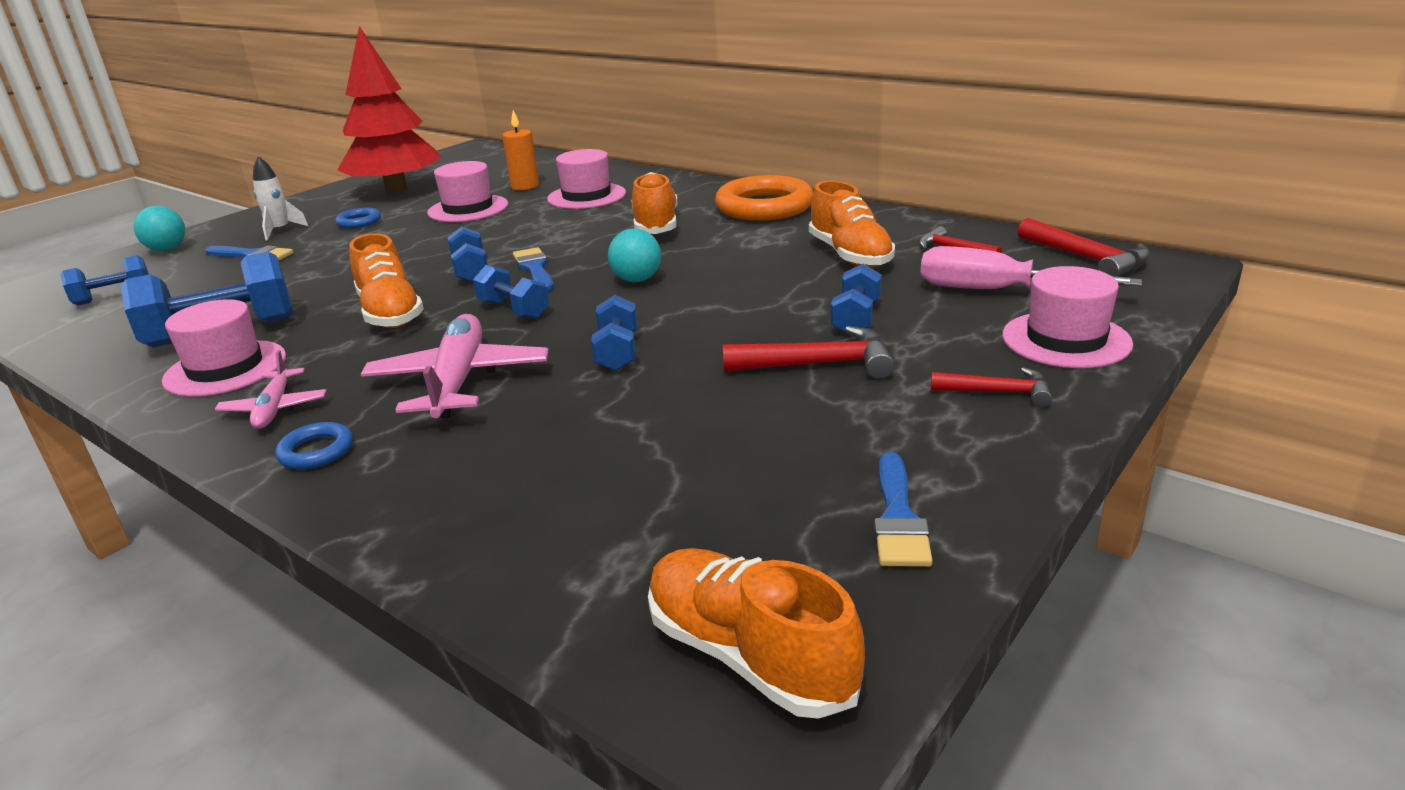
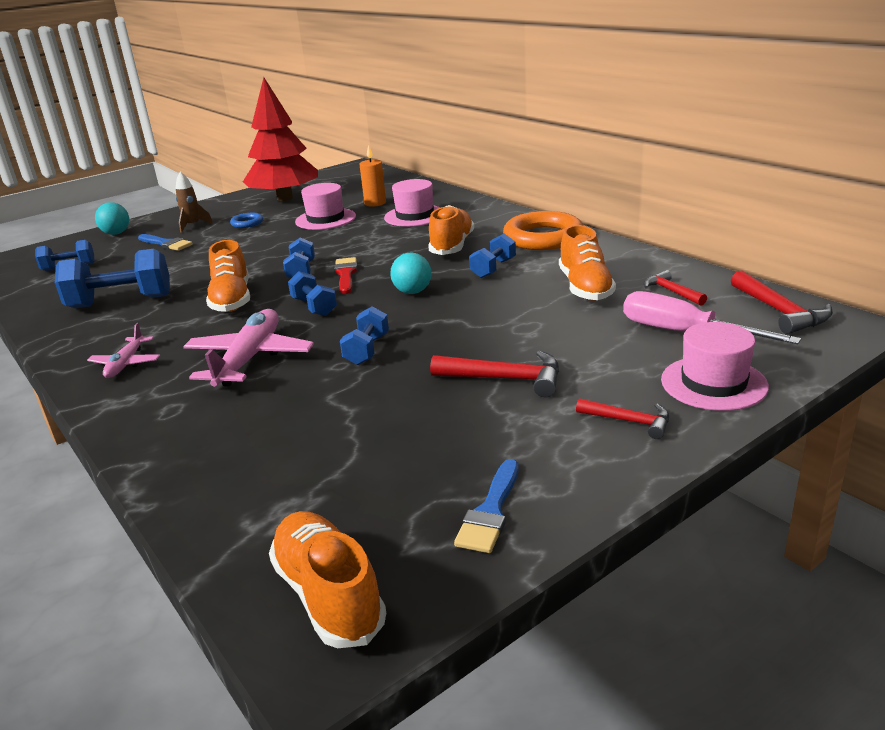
camera: 15 degrees right, 0 degrees up
(225, 368) = (110, 330): pink hat -> none
(280, 231) = (193, 225): white rocket -> brown rocket
(316, 451) = (136, 399): blue ring -> none
(535, 269) = (346, 274): blue brush -> red brush
(856, 318) = (556, 344): blue dumbbell -> blue dumbbell (493, 268)

